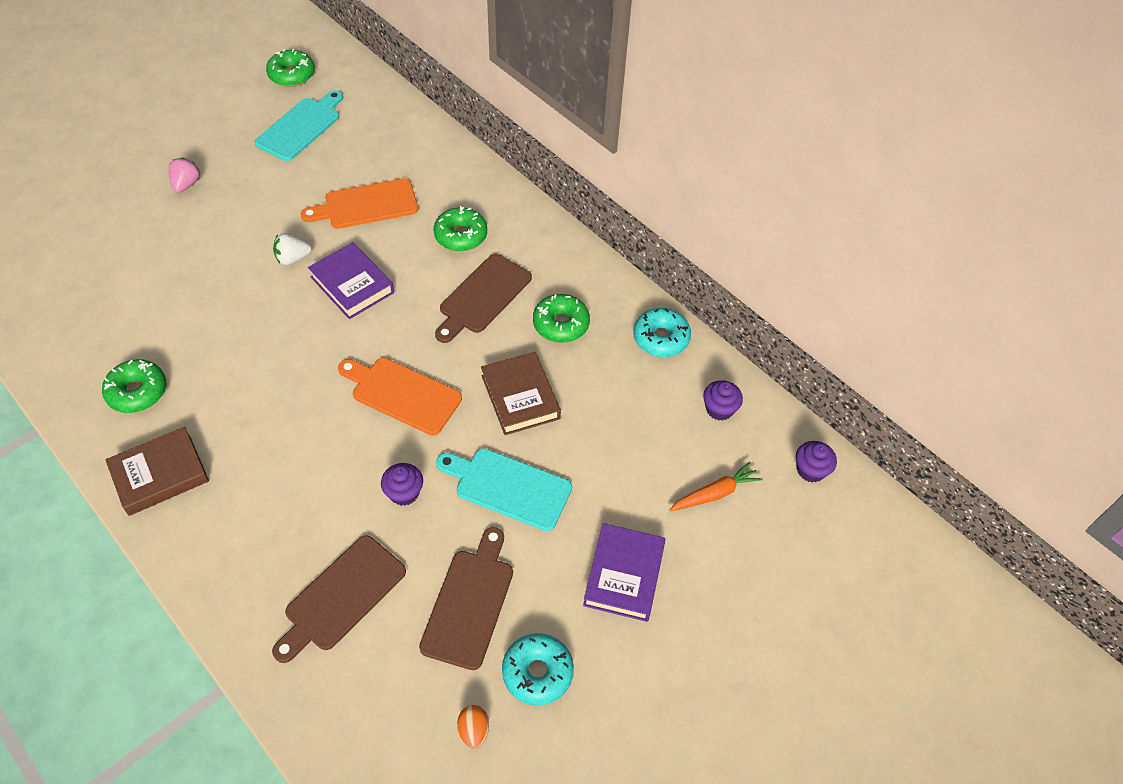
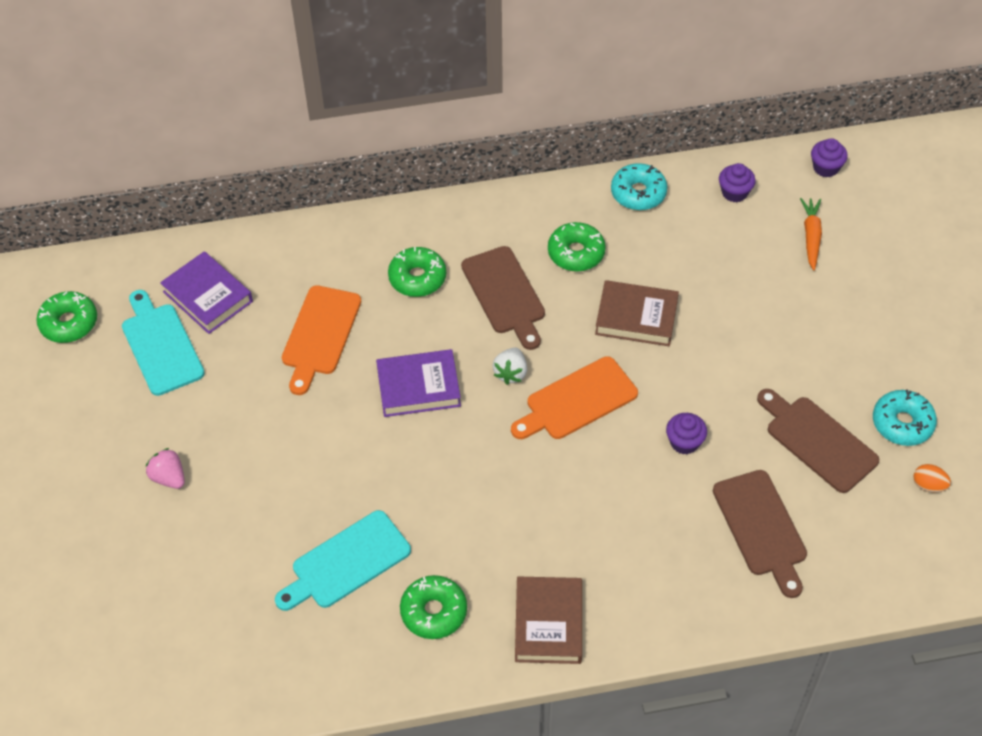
camera: 55 degrees left, 0 degrees up
(293, 258) = (348, 422): white strawberry -> white strawberry (511, 373)
(508, 487) = (723, 367): turquoise cutting board -> turquoise cutting board (346, 562)
(624, 575) = (850, 329): purple book -> purple book (208, 296)

